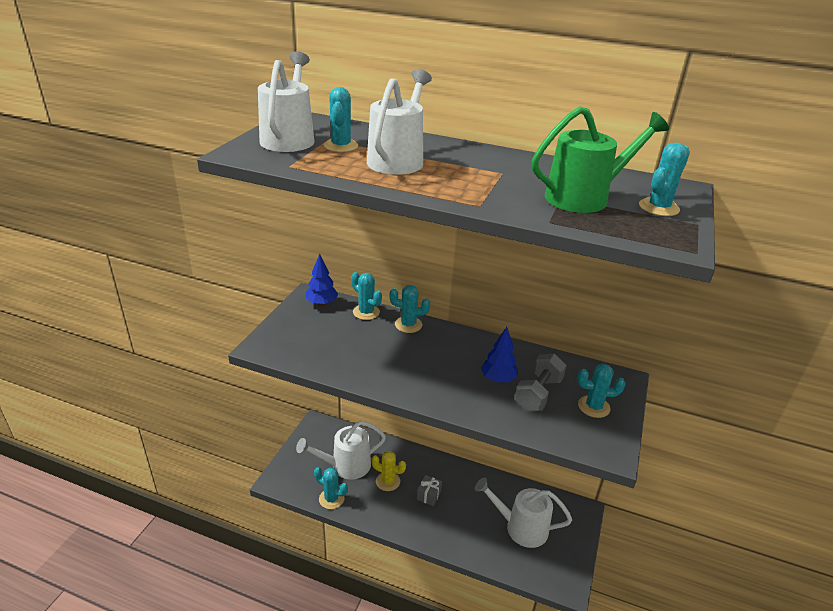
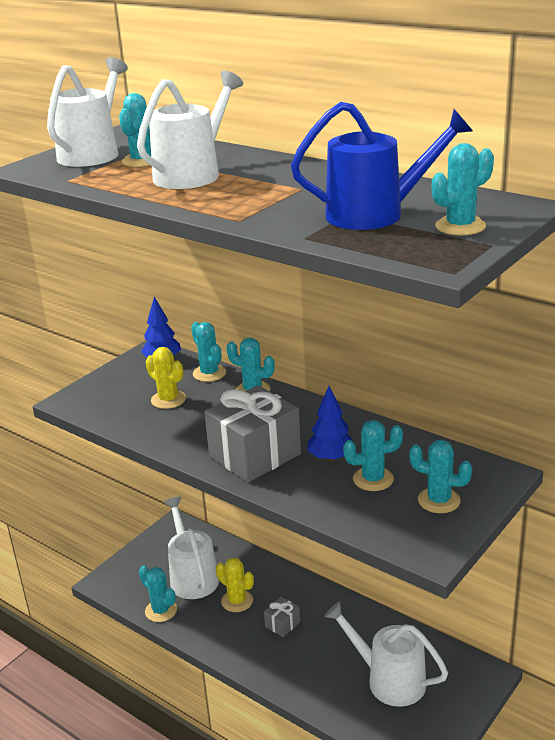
camera: 20 degrees right, 5 degrees down
(344, 339) = (168, 400): none -> yellow cactus
(345, 466) = (192, 576): white watering can -> white watering can turned 75 degrees clockwise
(439, 383) = (255, 455): none -> grey gift
(538, 394) = (373, 479): grey dumbbell -> turquoise cactus
(584, 197) = (375, 214): green watering can -> blue watering can

